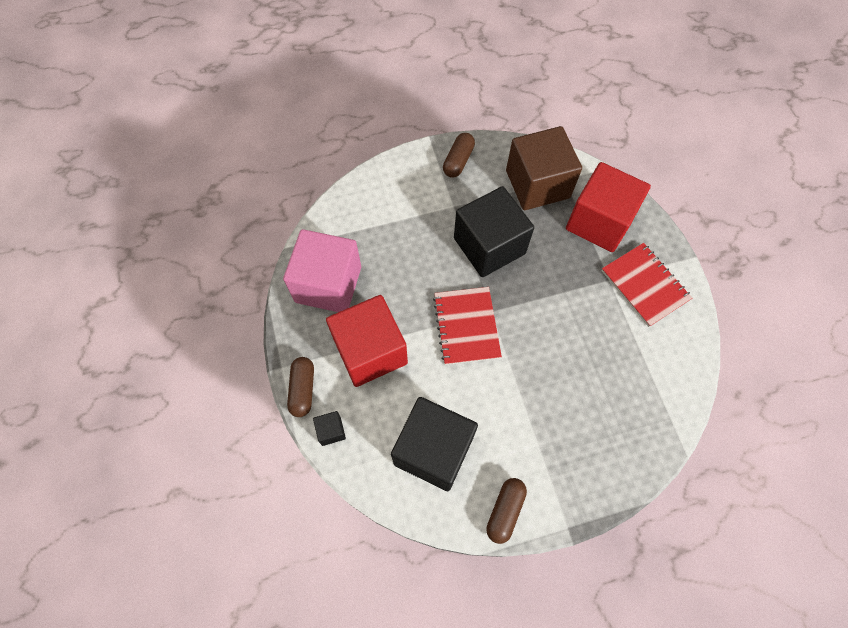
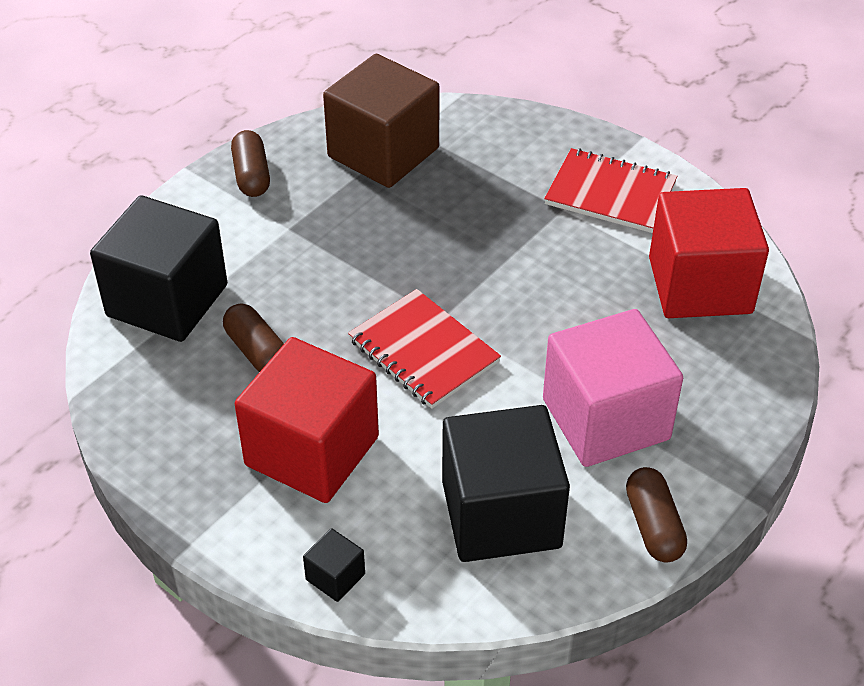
camera: 35 degrees left, 20 degrees down
(303, 389) = (249, 552): brown capsule -> brown capsule (257, 352)
(328, 284) = (179, 406): pink cube -> pink cube (605, 419)
(489, 246) = (377, 248): black cube -> black cube (167, 300)
(599, 222) = (497, 155): red cube -> red cube (700, 285)

